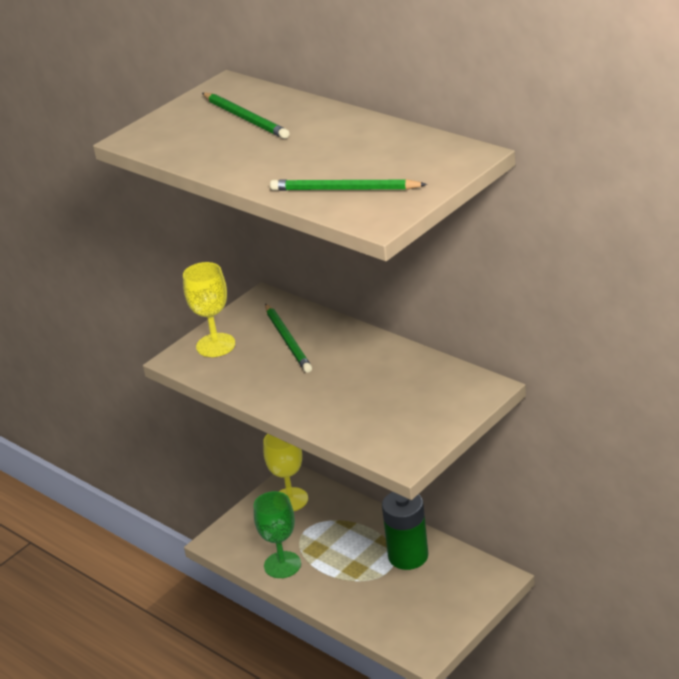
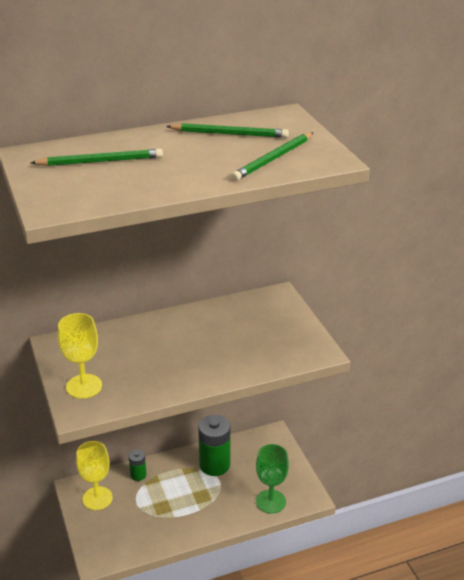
camera: 65 degrees left, 0 degrees up
(282, 565) = (160, 532): green goblet -> green goblet (271, 501)
(288, 340) = (124, 351): green pencil -> green pencil (230, 134)
(344, 509) = (138, 475): none -> green battery

